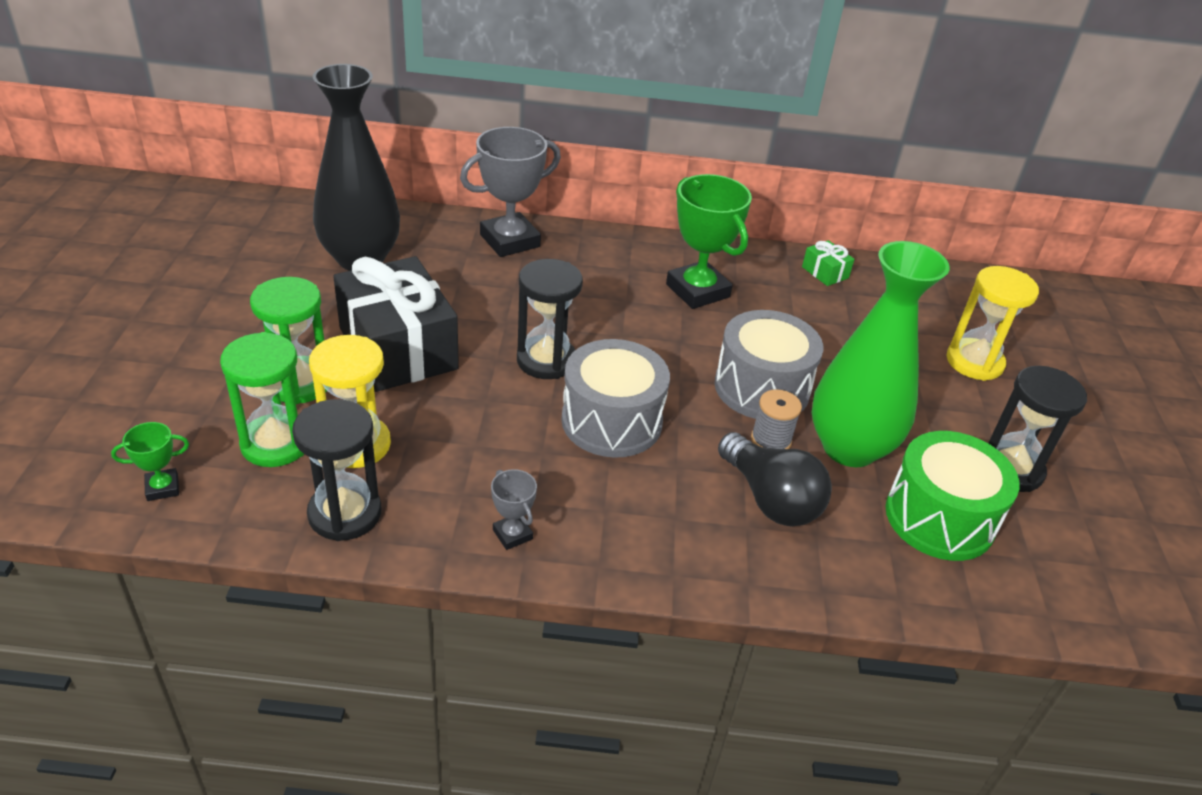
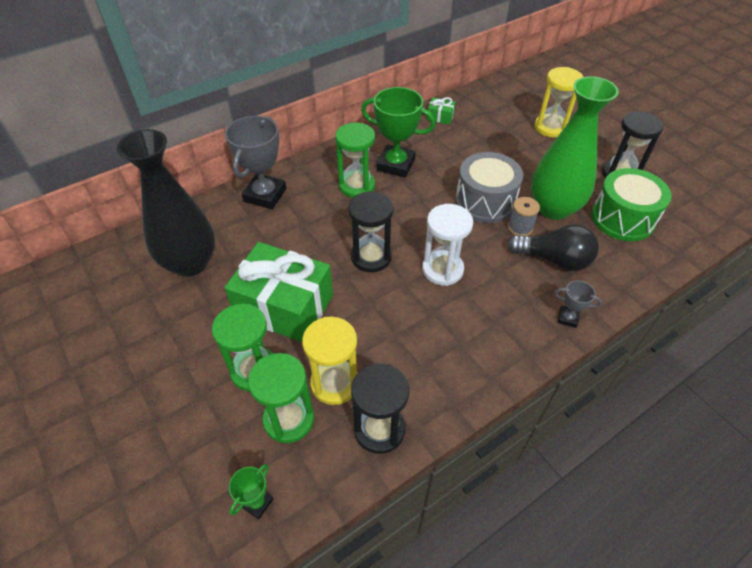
camera: 35 degrees left, 10 degrees up
(398, 348) = (284, 306): black gift -> green gift
(512, 534) = (473, 370): grey trophy -> grey trophy (567, 318)
(611, 421) = (442, 269): grey drum -> white hourglass
(622, 286) = (357, 186): none -> green hourglass

